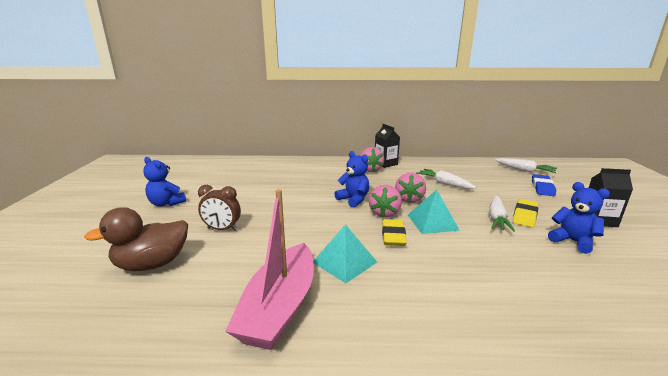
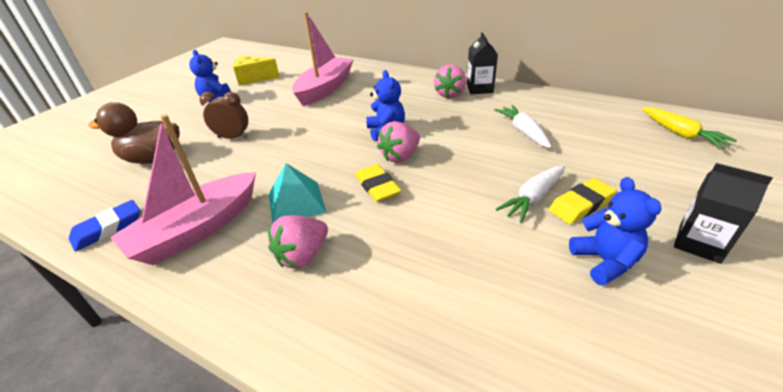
camera: 30 degrees right, 15 degrees up
(185, 182) = (253, 78): none -> yellow cheese
(222, 229) = (233, 137): brown clock -> brown clock turned 150 degrees clockwise
(266, 180) = (325, 89): none -> pink boat
(393, 235) = (377, 186): yellow eraser -> yellow eraser turned 60 degrees counterclockwise
(409, 199) = (450, 144): pink strawberry -> pink strawberry (303, 256)
(432, 222) = (441, 181): turquoise pyramid -> none
(525, 170) = (681, 134): white carrot -> yellow carrot
(542, 188) = (672, 168): blue eraser -> blue eraser (108, 228)

